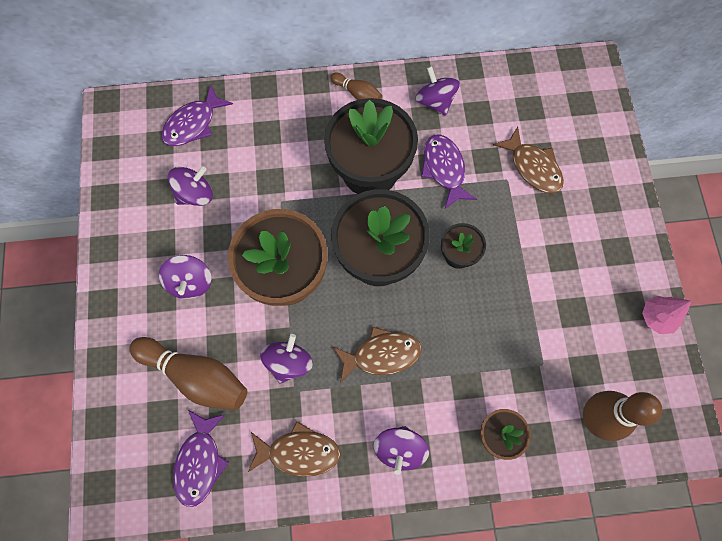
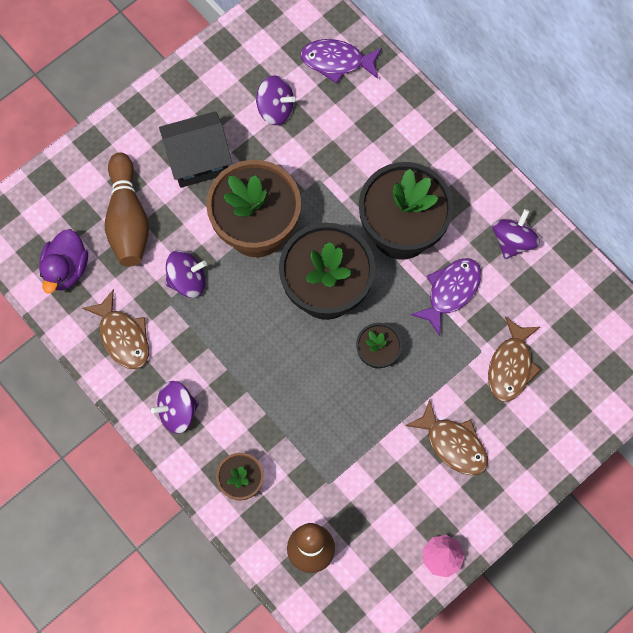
camera: 55 degrees right, 0 degrees up
(190, 283) = (198, 161): purple spinning top -> black house
(200, 462) = (66, 269): purple fish -> purple duck
(357, 93) = (469, 171): brown bowling pin -> none
(381, 355) = (244, 348): brown fish -> brown fish (453, 444)

